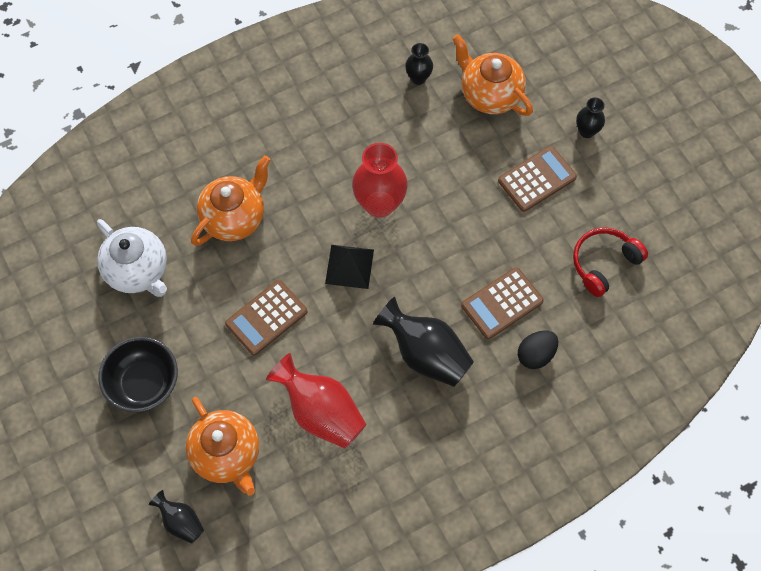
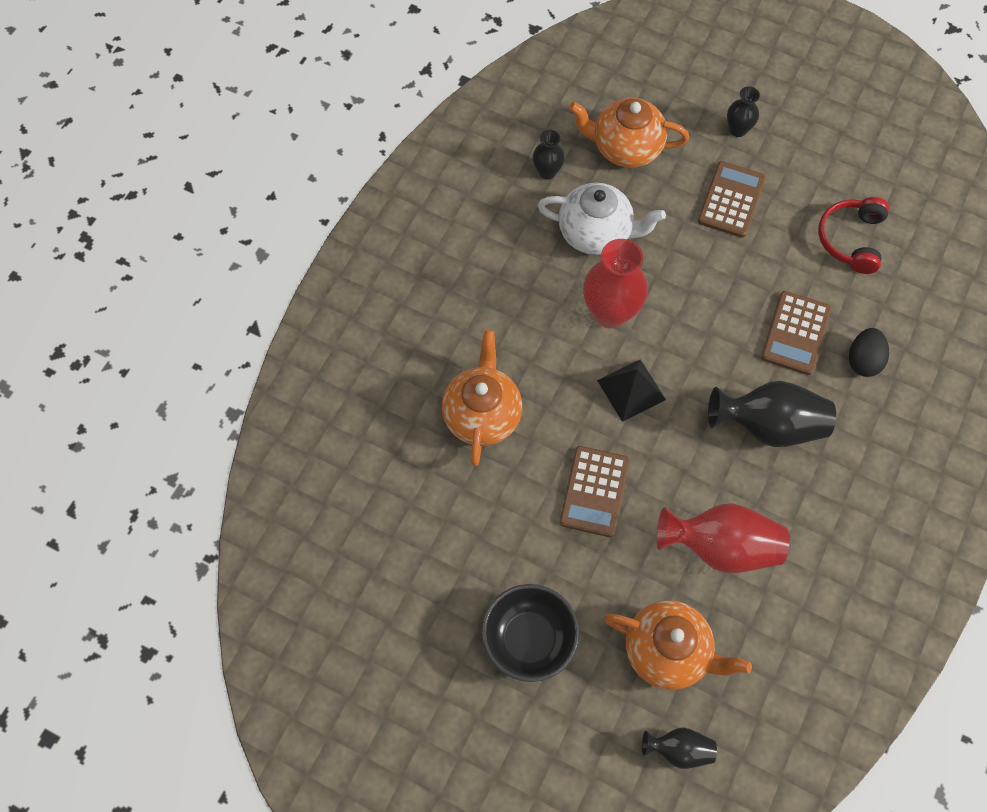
camera: 35 degrees left, 0 degrees up
(138, 271) = (430, 531): white teapot -> white teapot (596, 233)

